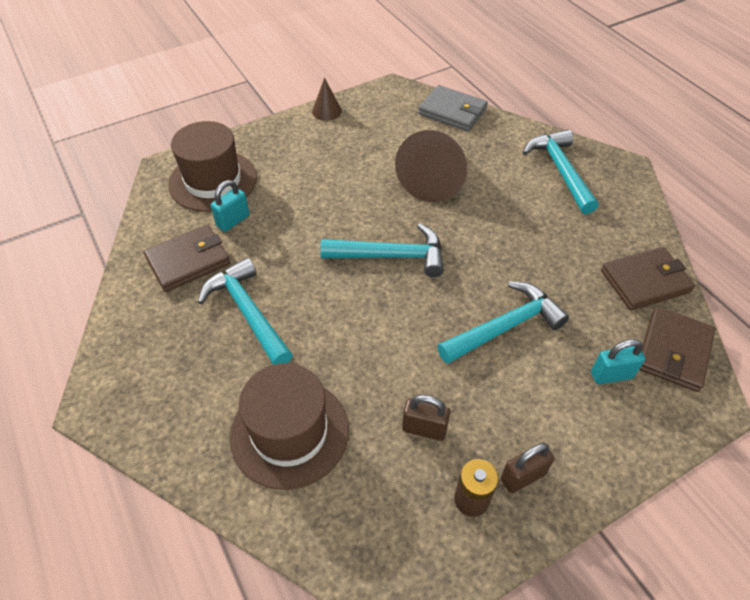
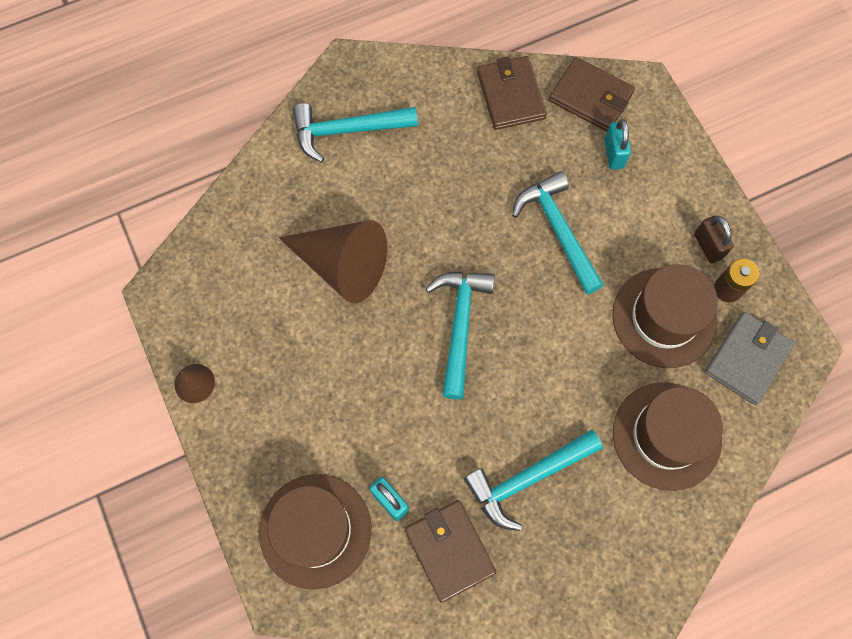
camera: 85 degrees left, 20 degrees up
(424, 429) = (664, 317): brown padlock -> brown hat
(452, 111) = (222, 227): grey wallet -> grey wallet (747, 359)

